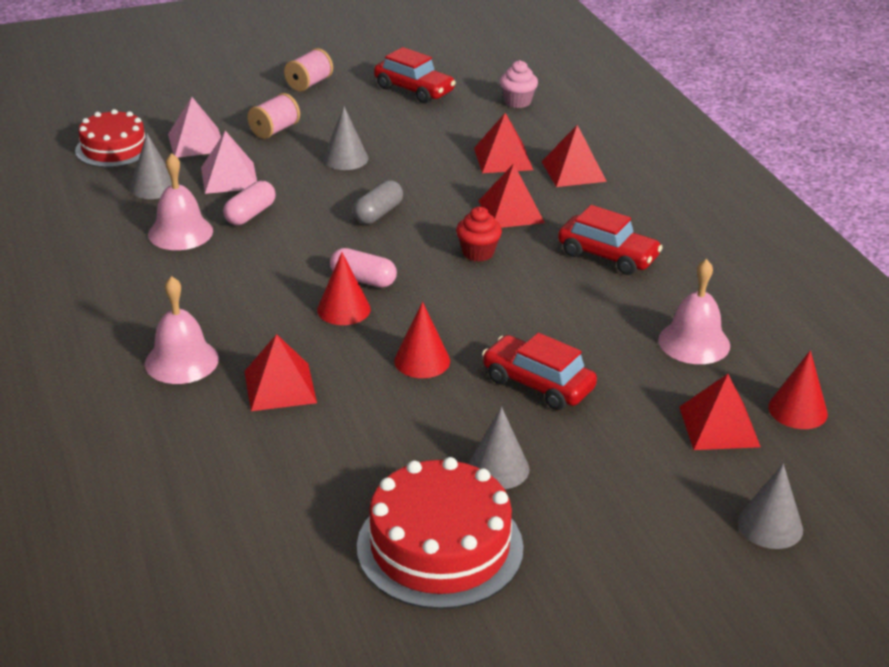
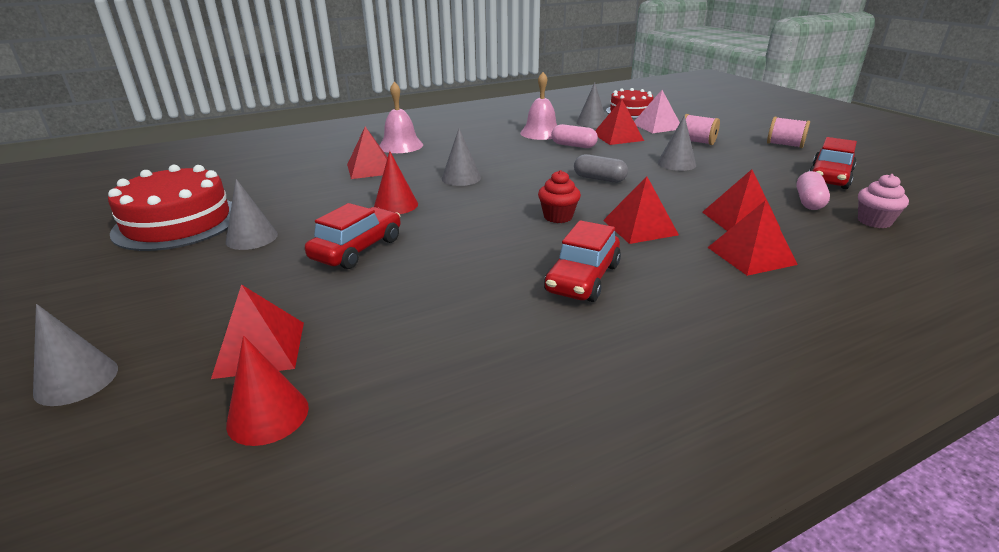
camera: 85 degrees right, 5 degrees down
(229, 177) = (617, 137): pink pyramid -> red pyramid
(343, 309) = (461, 178): red cone -> grey cone
(363, 279) = (501, 181): pink capsule -> pink capsule (809, 202)
(694, 342) = (420, 334): pink bell -> none

